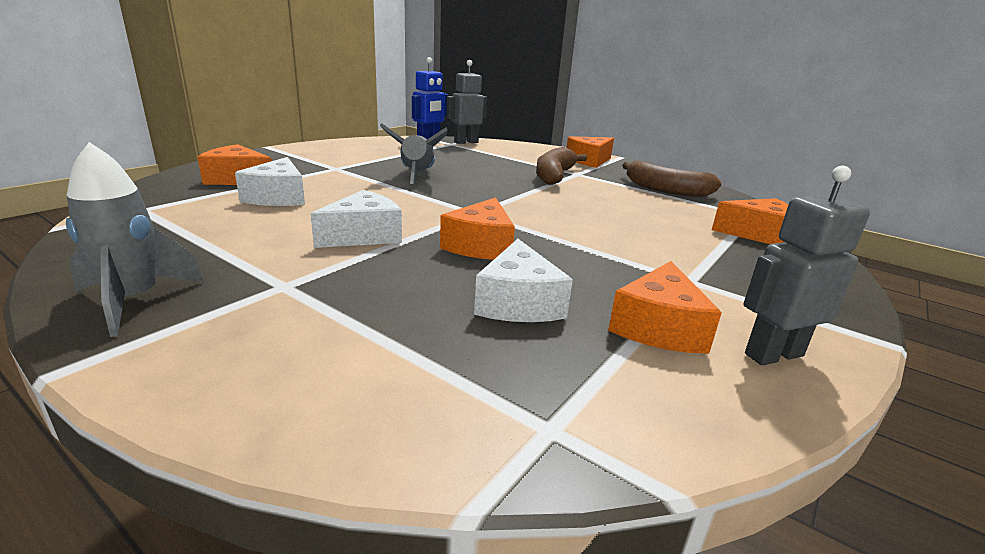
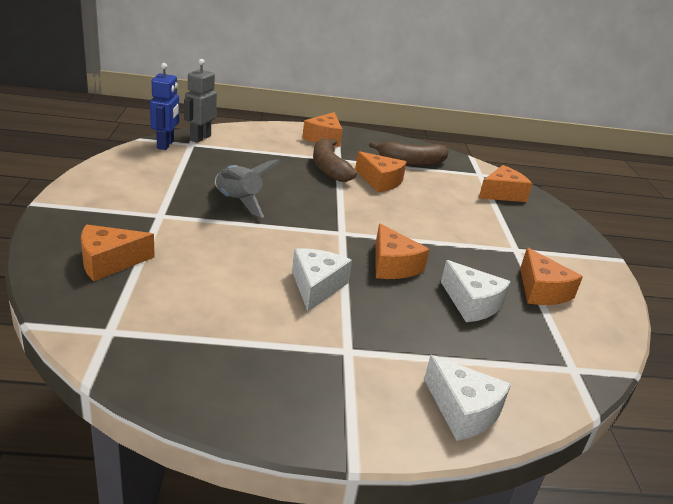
camera: 40 degrees left, 5 degrees up
(134, 301) = (293, 406): grey rocket -> none
(278, 197) = (187, 271): white cheese -> white cheese (463, 410)
(596, 193) = (380, 181): none -> orange cheese
(773, 354) = (593, 287): grey robot -> none

